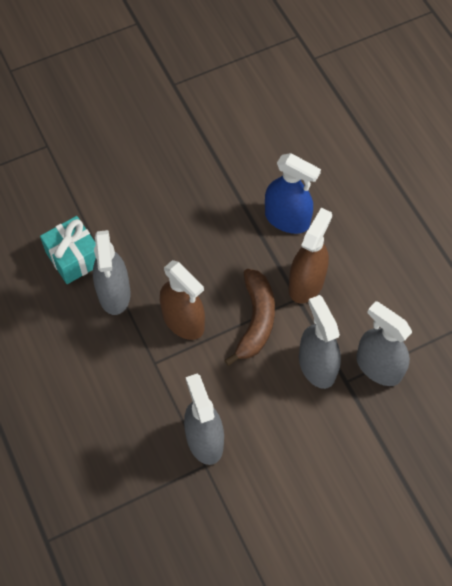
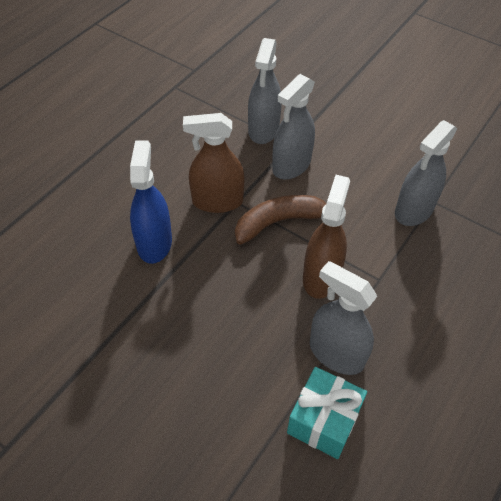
camera: 120 degrees left, 10 degrees down
(114, 293) = (336, 353): grey spray bottle -> grey spray bottle turned 105 degrees counterclockwise

